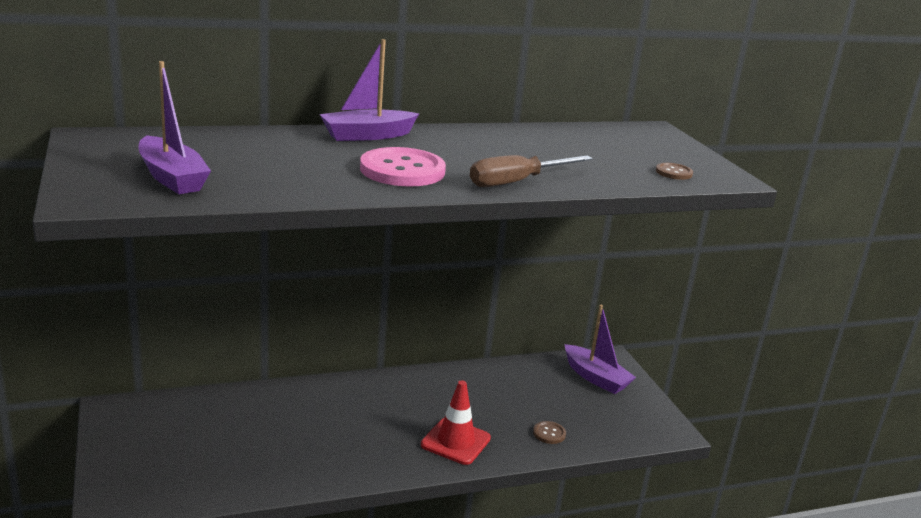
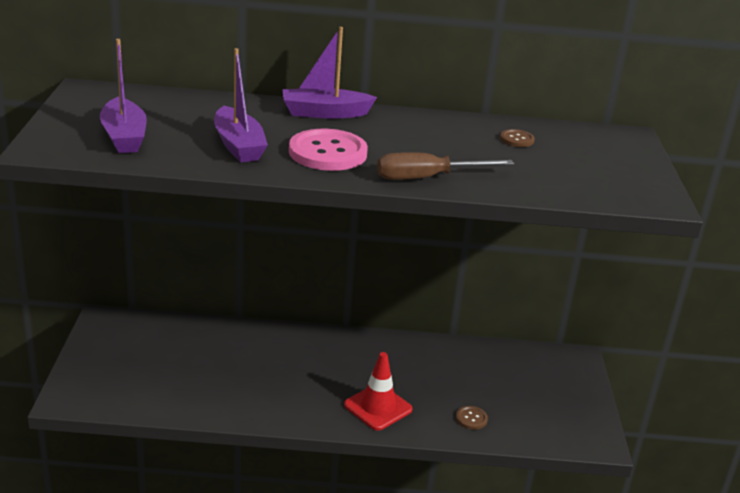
camera: 20 degrees right, 5 degrees up
(596, 378) = (550, 374): purple boat -> purple boat (238, 145)
(673, 172) = (602, 187): brown button -> brown button (517, 139)

